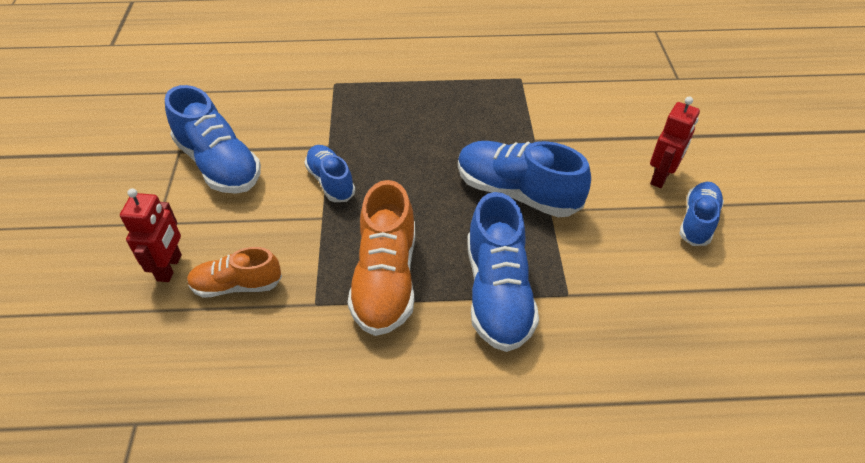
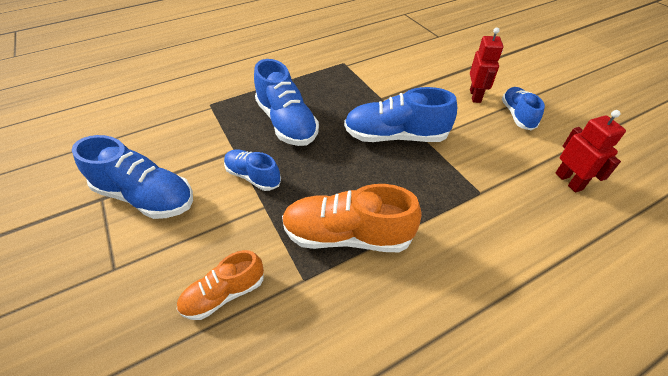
camera: 25 degrees left, 0 degrees up
(170, 268) = (149, 305): red robot -> red robot (569, 181)
(386, 279) = (347, 235): orange shoe -> orange shoe turned 120 degrees clockwise
(498, 293) = (434, 211): blue shoe -> blue shoe (287, 123)

